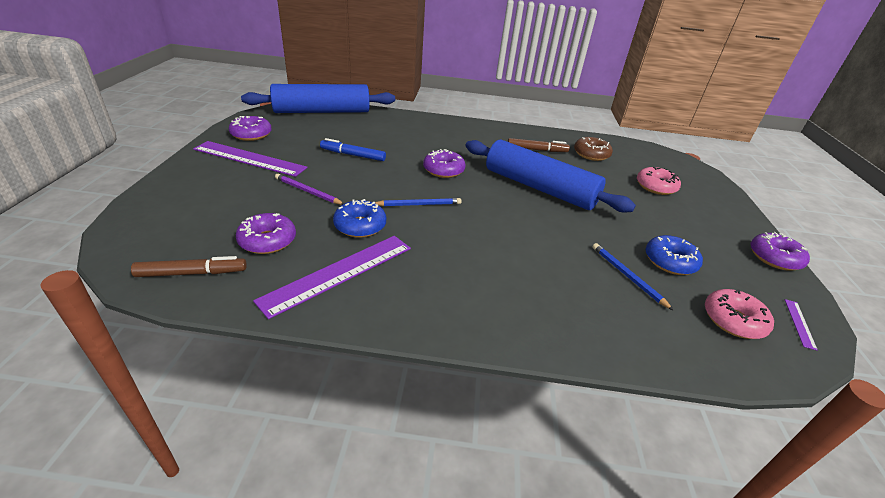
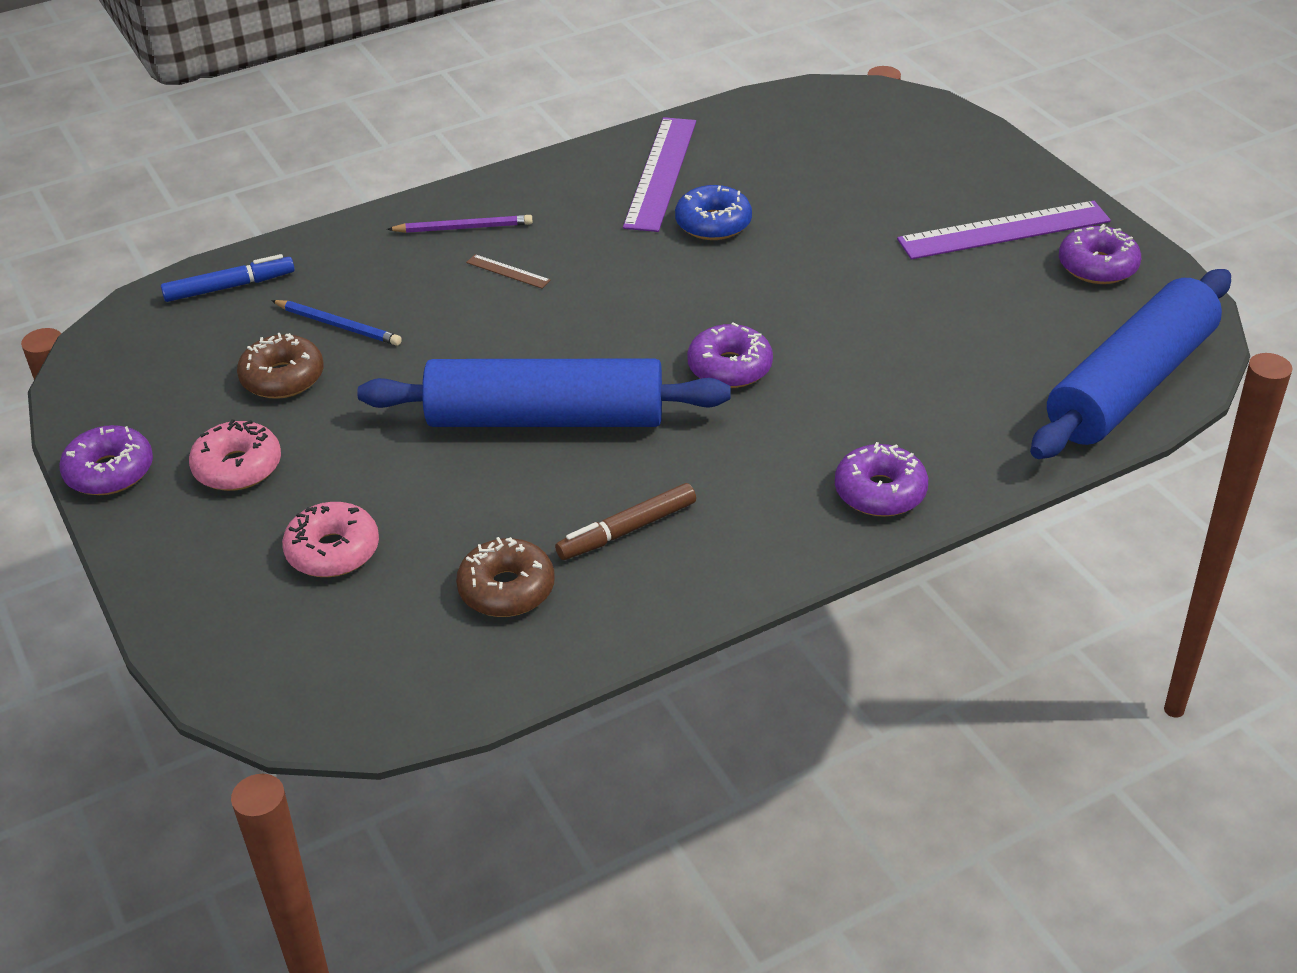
camera: 150 degrees right, 5 degrees up
(192, 273) = (785, 112): brown marker -> none
(267, 241) = (777, 163): purple donut -> purple donut (880, 492)
(308, 191) = (843, 229): purple pencil -> purple pencil (464, 228)
(353, 155) = (897, 316): blue marker -> blue marker (229, 287)
(419, 204) = (686, 287): blue pencil -> none
(502, 258) = (508, 271): none -> brown ruler
(670, 262) = (282, 378): blue donut -> brown donut
(733, 320) = (194, 331): pink donut -> pink donut (238, 467)
(800, 323) = (104, 368): purple ruler -> none

